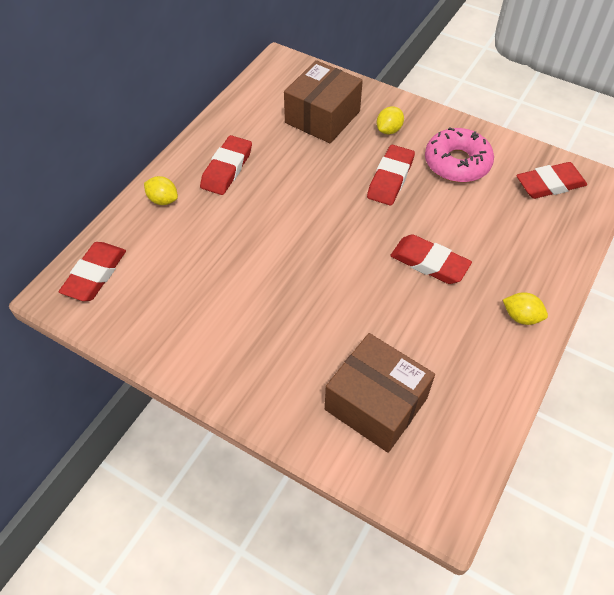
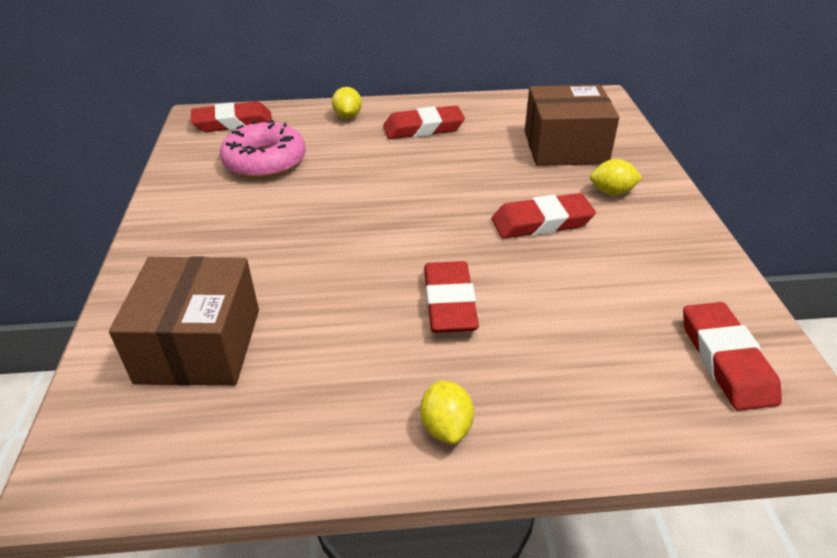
camera: 55 degrees right, 15 degrees down
(457, 163) = (637, 260): pink donut -> pink donut (265, 161)
(550, 184) = (726, 360): red eraser -> red eraser turned 45 degrees clockwise

